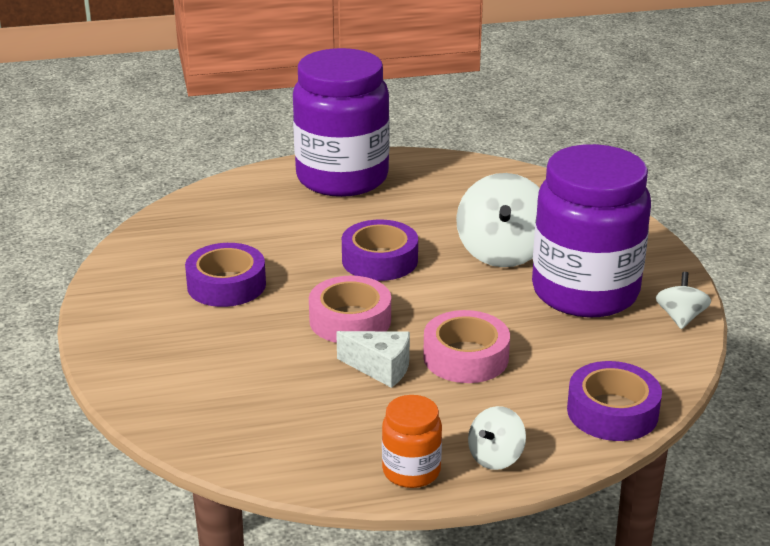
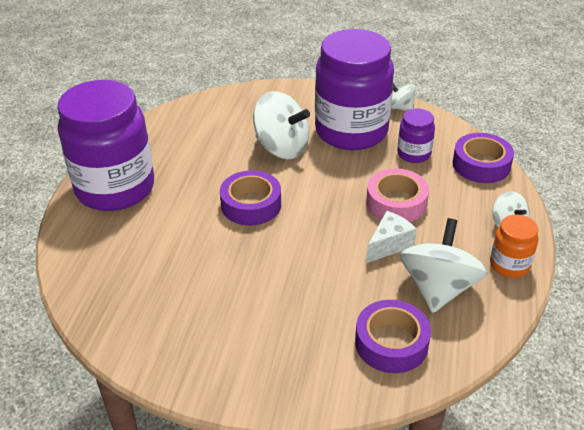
camera: 65 degrees left, 10 degrees up
(226, 285) = (228, 296): purple tape -> purple tape (391, 343)
(328, 420) = (438, 288): none -> white spinning top
(350, 320) = (321, 242): pink tape -> none
(583, 350) = (414, 154): none -> purple jar

